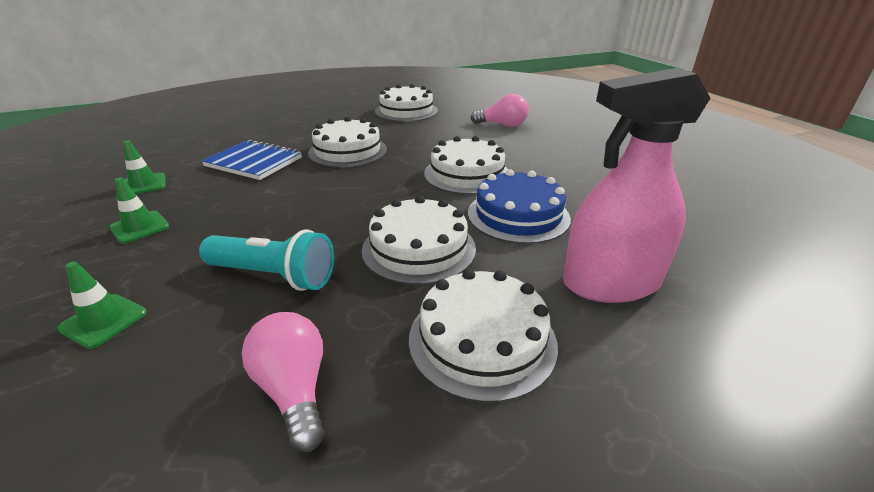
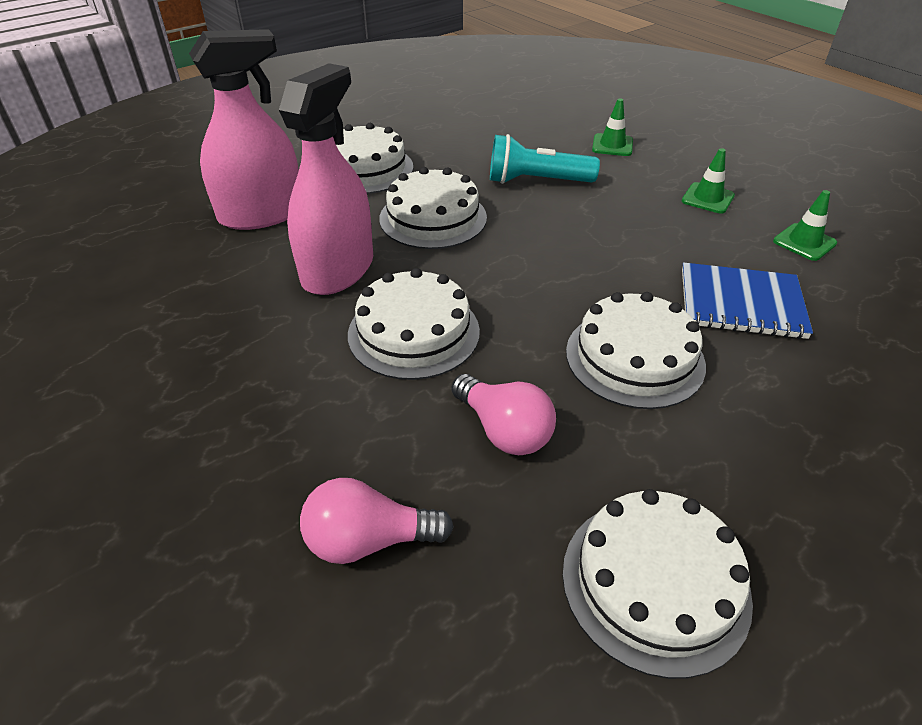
camera: 165 degrees right, 10 degrees up
(294, 390) = (463, 138): pink light bulb -> pink light bulb (504, 430)
(518, 215) = (338, 270): blue cake -> pink spray bottle

